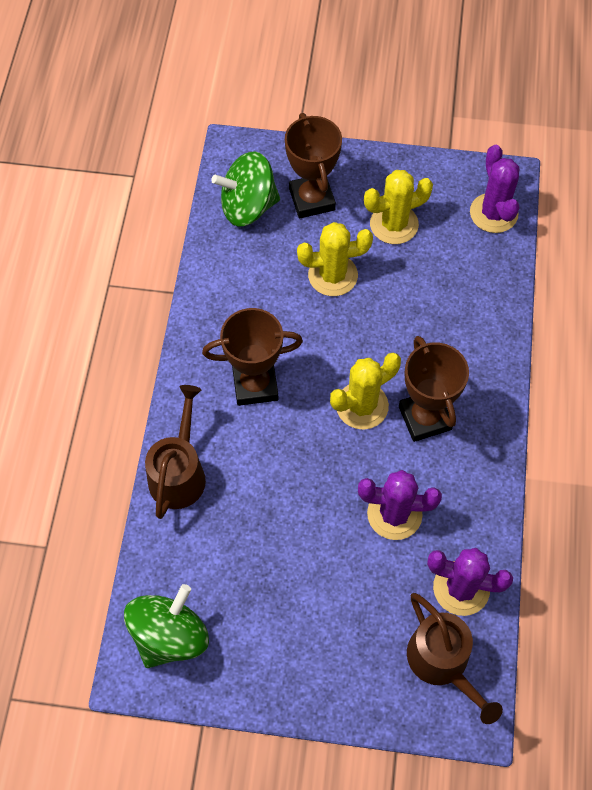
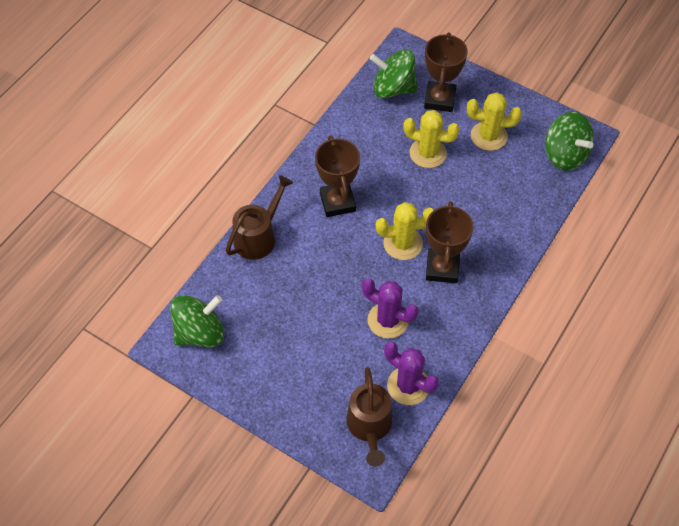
camera: 25 degrees right, 5 degrees down
(255, 385) = (337, 202): brown trophy -> brown trophy turned 60 degrees clockwise
(493, 213) = (565, 155): purple cactus -> green spinning top

